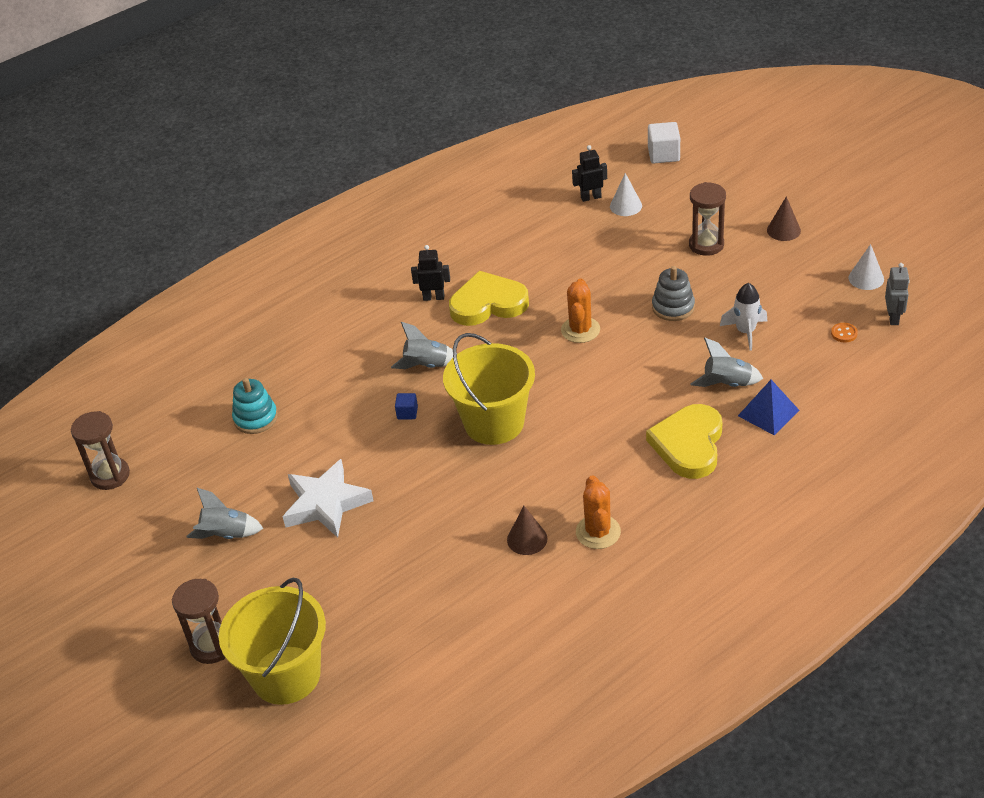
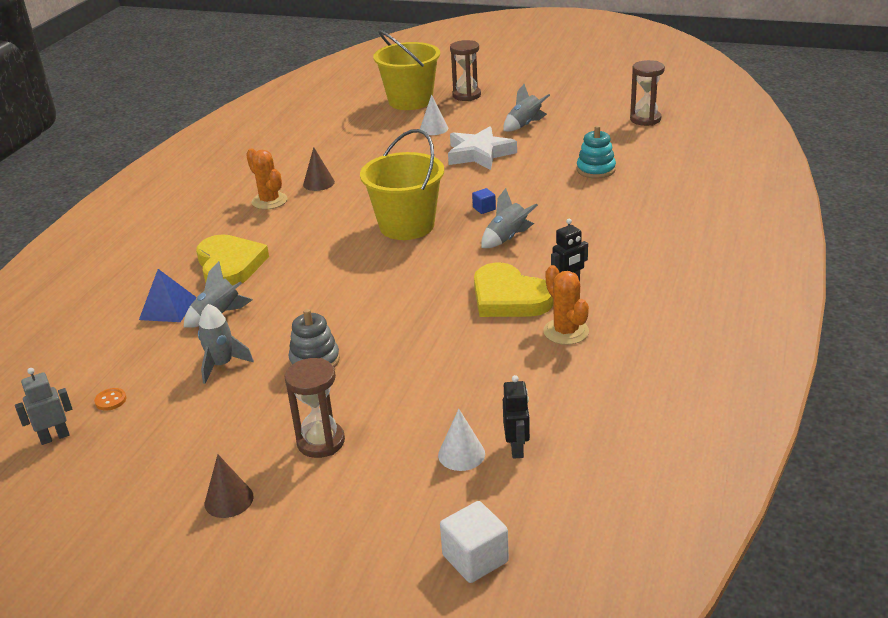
camera: 145 degrees right, 10 degrees down
(488, 304) = (509, 298): yellow heart -> yellow heart turned 90 degrees clockwise
(580, 330) = (395, 309): orange cactus -> orange cactus (566, 331)
(591, 197) = (517, 448): black robot -> black robot turned 45 degrees counterclockwise
(745, 332) = (222, 365): white rocket -> grey rocket
(866, 278) = (97, 473): white cone -> white cone (433, 129)
(893, 318) = (54, 437): grey robot -> grey robot turned 90 degrees clockwise

